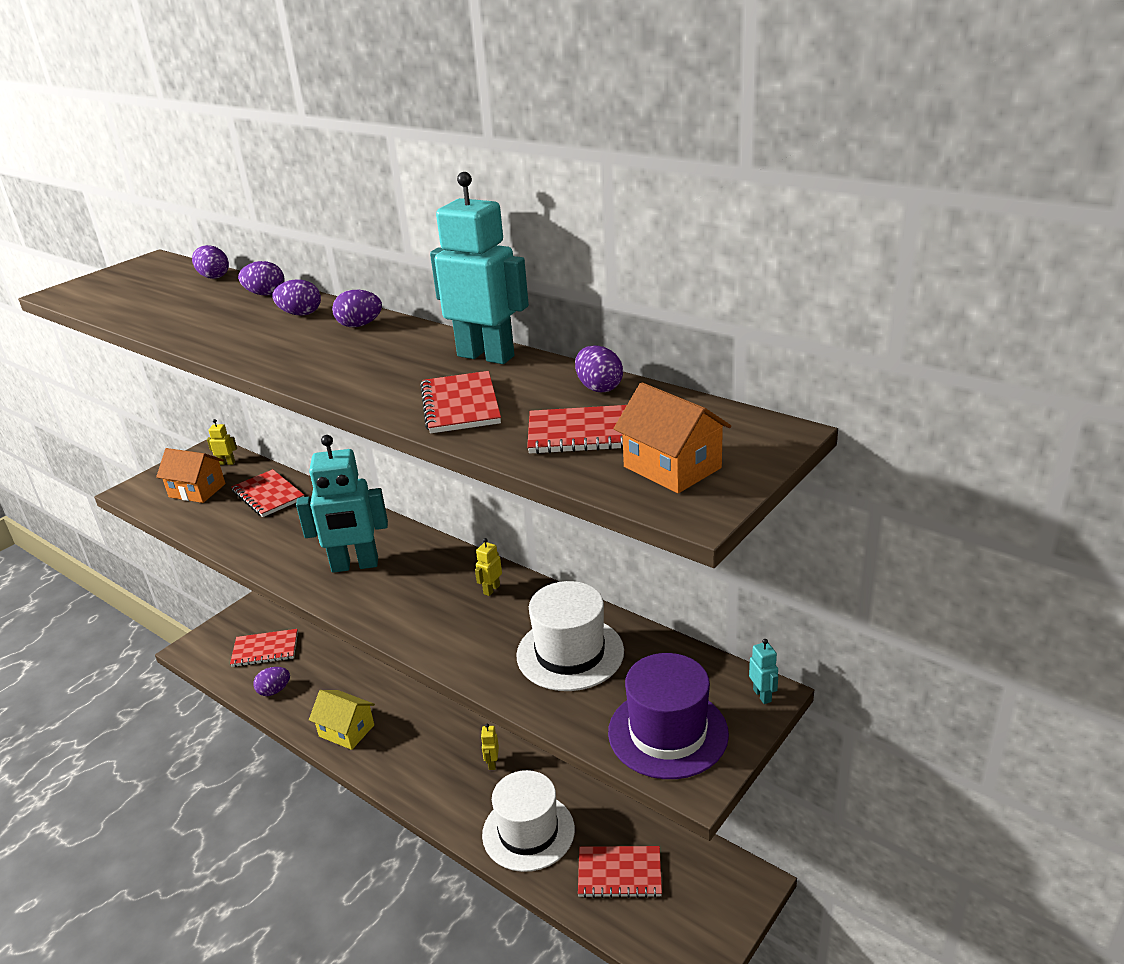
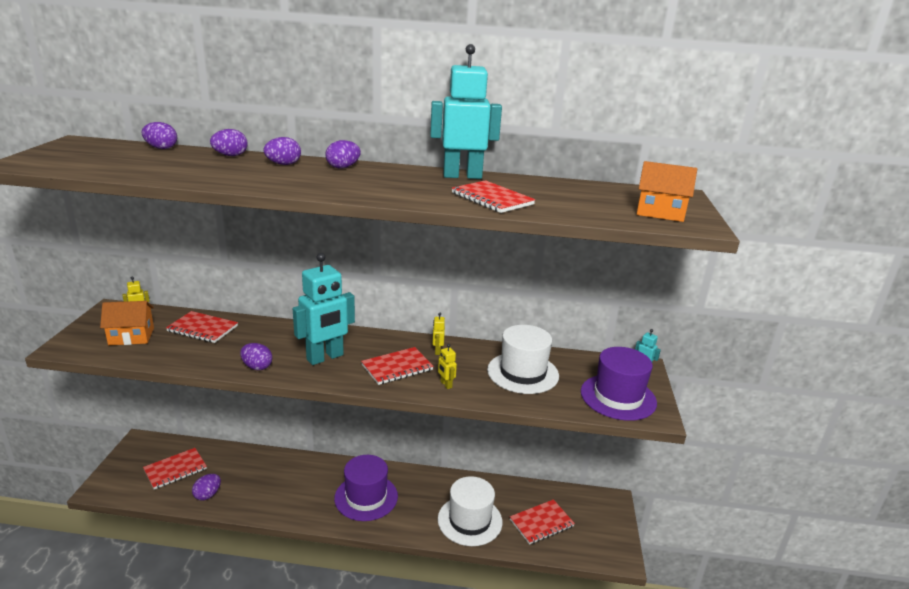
camera: 35 degrees left, 5 degrees down
(346, 730) = (291, 503): yellow house -> none
(430, 753) = (366, 497): none -> purple hat
(492, 763) = (414, 489): yellow robot -> yellow robot (446, 385)
(585, 433) = (588, 203): red notebook -> red notebook (397, 367)
(599, 388) = (558, 184): purple egg -> purple egg (257, 367)

